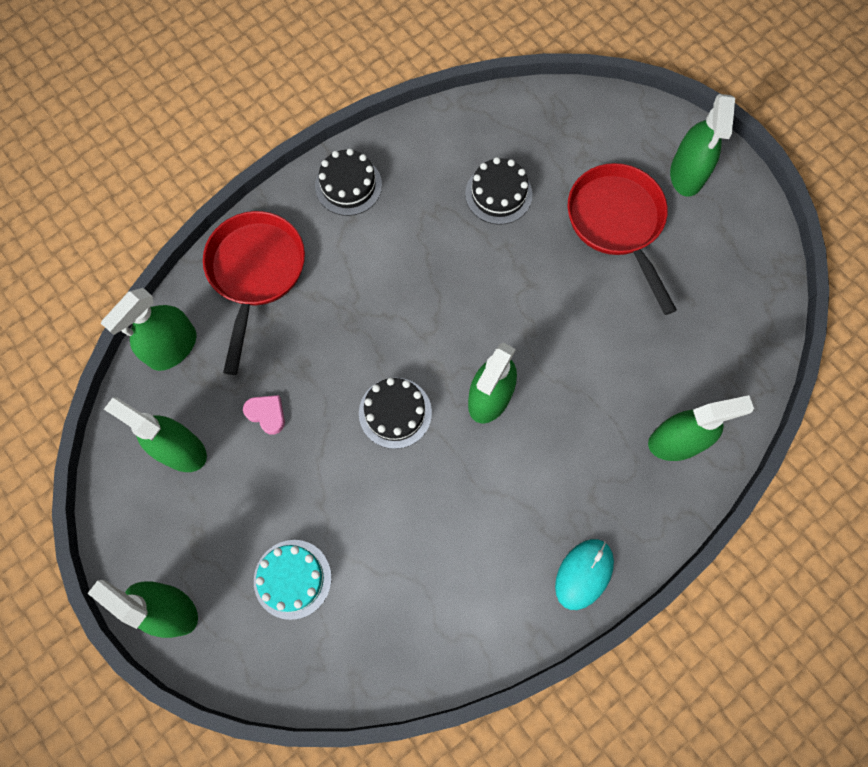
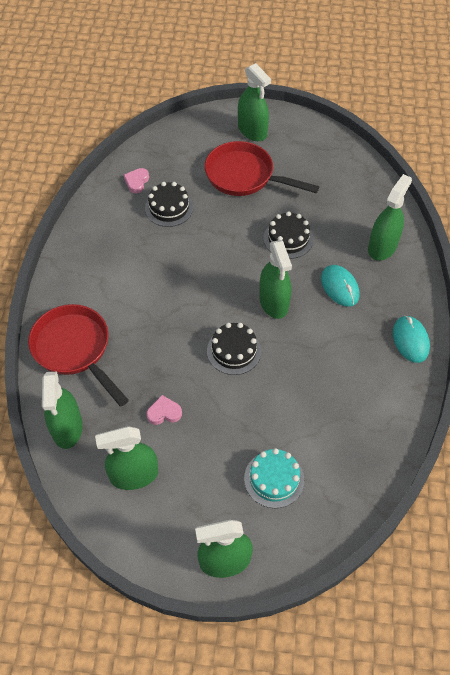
camera: 45 degrees left, 15 degrees down
(348, 185) = (80, 265): black cake -> black cake (288, 238)
(497, 135) = (137, 182): none -> pink heart
(576, 444) = (339, 287): none -> turquoise mouse

